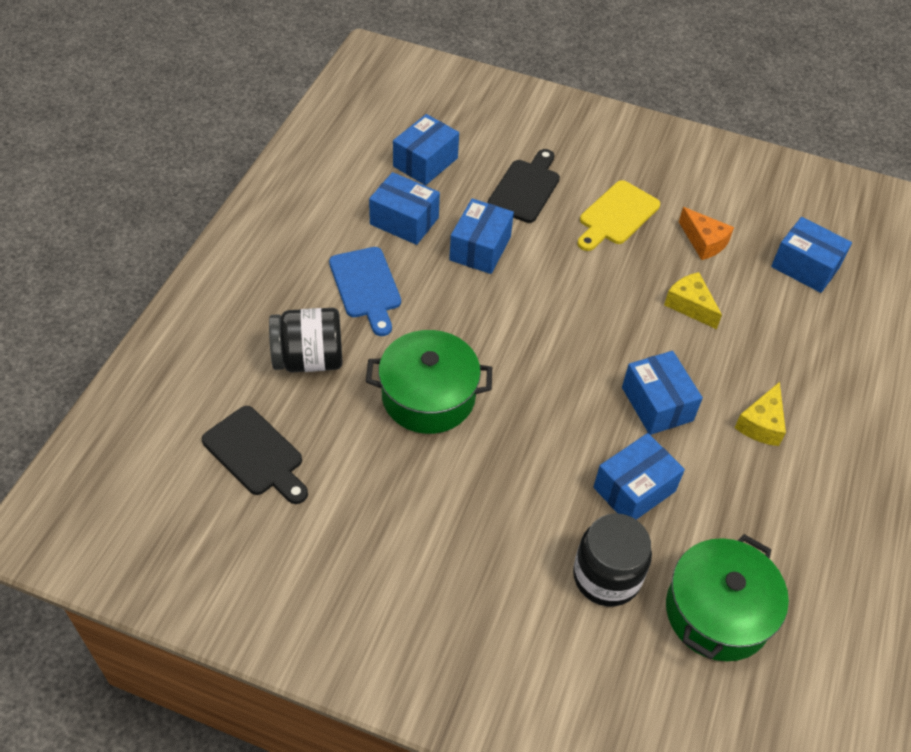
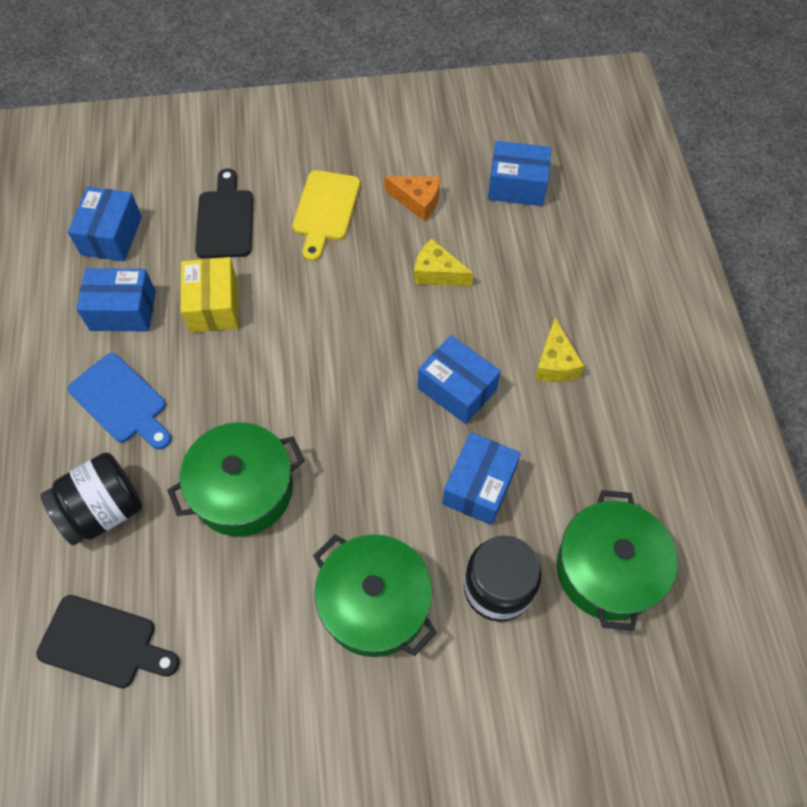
camera: 25 degrees left, 10 degrees up
(480, 248) = (213, 306): blue box -> yellow box
(491, 534) = (375, 603): none -> green pot

